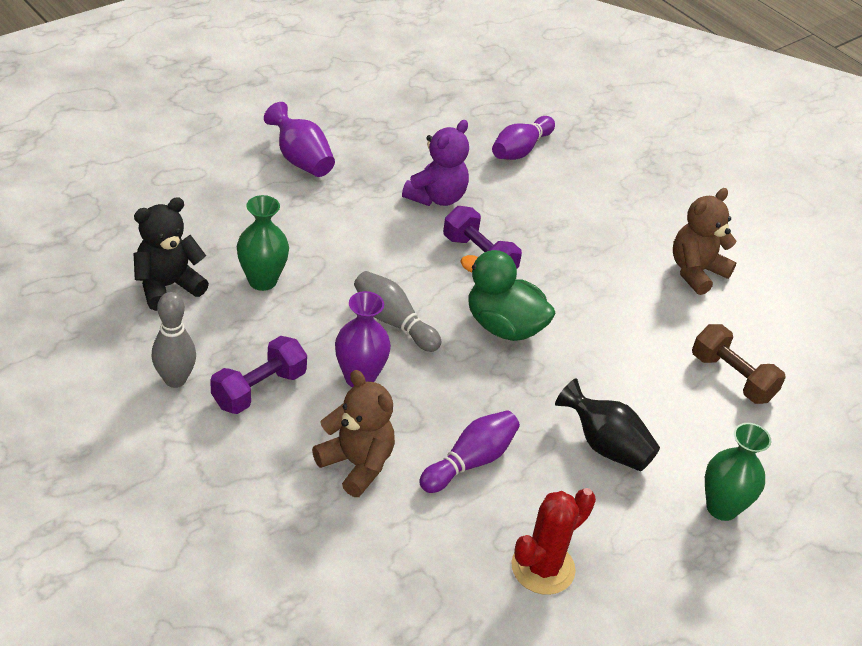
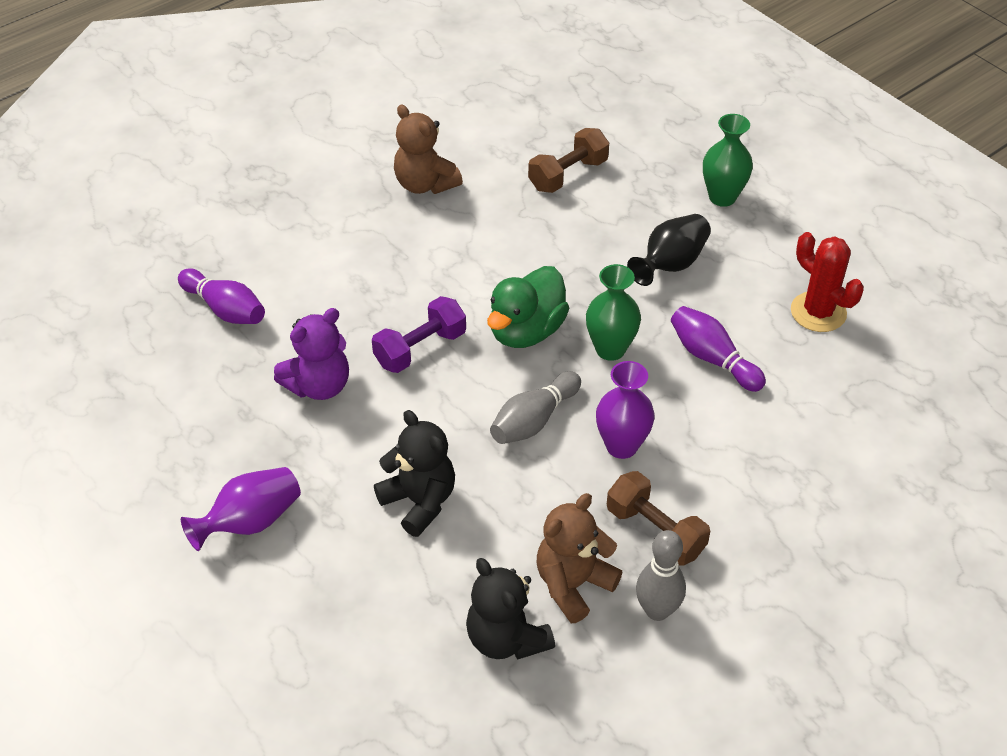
camera: 85 degrees left, 5 degrees up
(259, 389) = (655, 531): purple dumbbell -> brown dumbbell
(262, 281) = (484, 543): green vase -> green vase (610, 349)
(310, 247) = (419, 501): none -> black teddy bear
(356, 464) = (737, 443): brown teddy bear -> brown teddy bear (573, 584)
(436, 197) = (319, 385): purple teddy bear -> purple teddy bear turned 105 degrees clockwise

